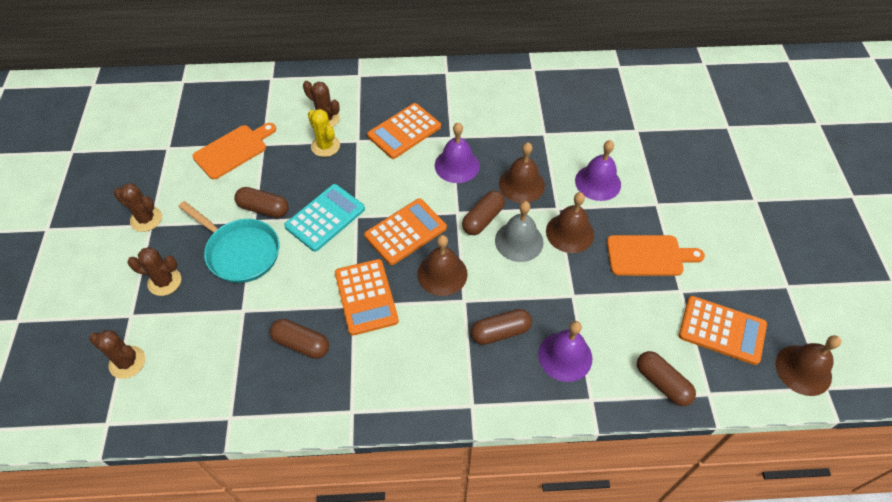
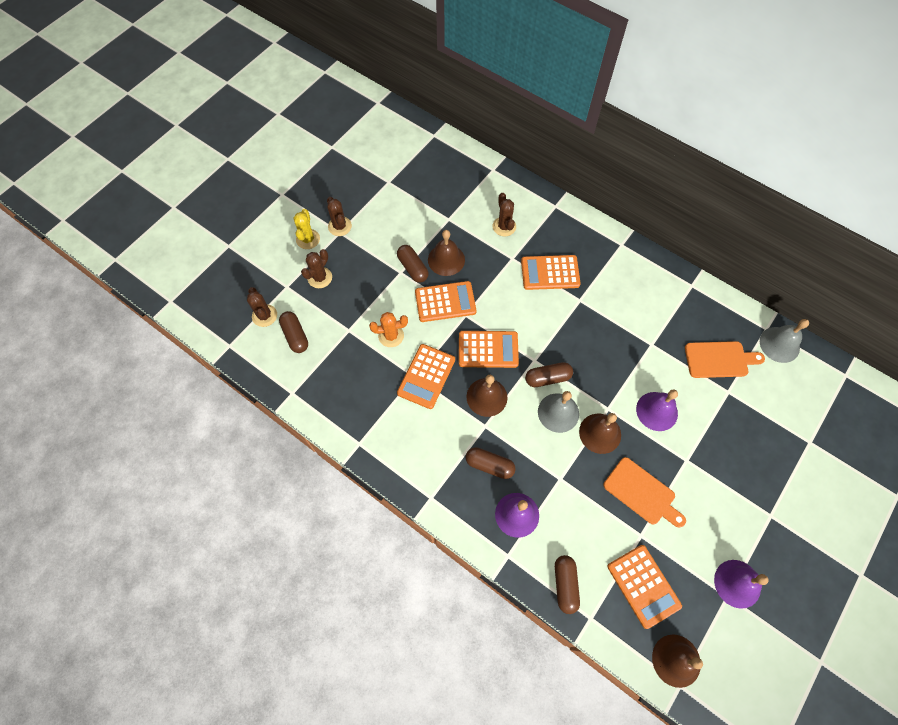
camera: 40 degrees right, 10 degrees up
(164, 282) = (320, 278): brown cactus -> brown cactus turned 75 degrees clockwise
(233, 150) = (426, 211): orange cutting board -> orange cutting board (719, 359)
(240, 252) = (376, 289): turquoise pan -> none
(295, 285) = (391, 336): none -> orange cactus
(301, 344) = (364, 378): brown capsule -> brown capsule (295, 336)
(325, 146) = (487, 248): yellow cactus -> yellow cactus (308, 239)
(325, 218) = (445, 302): turquoise calculator -> orange calculator
(457, 165) = (564, 325): purple bell -> purple bell (737, 583)
(521, 184) = (598, 372): brown bell -> brown bell (446, 259)
(639, 71) = (779, 344): none -> grey bell

